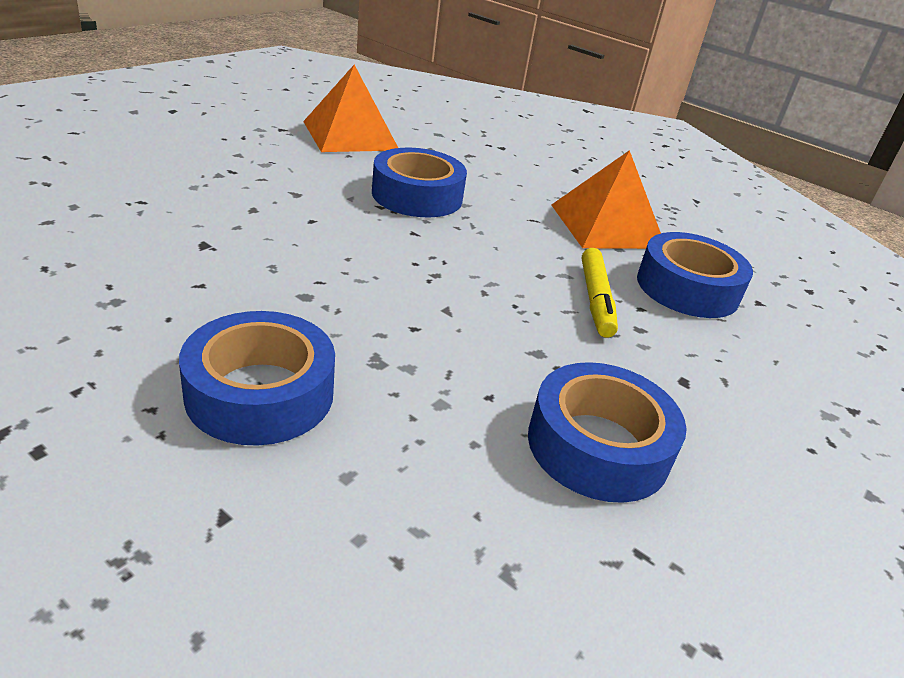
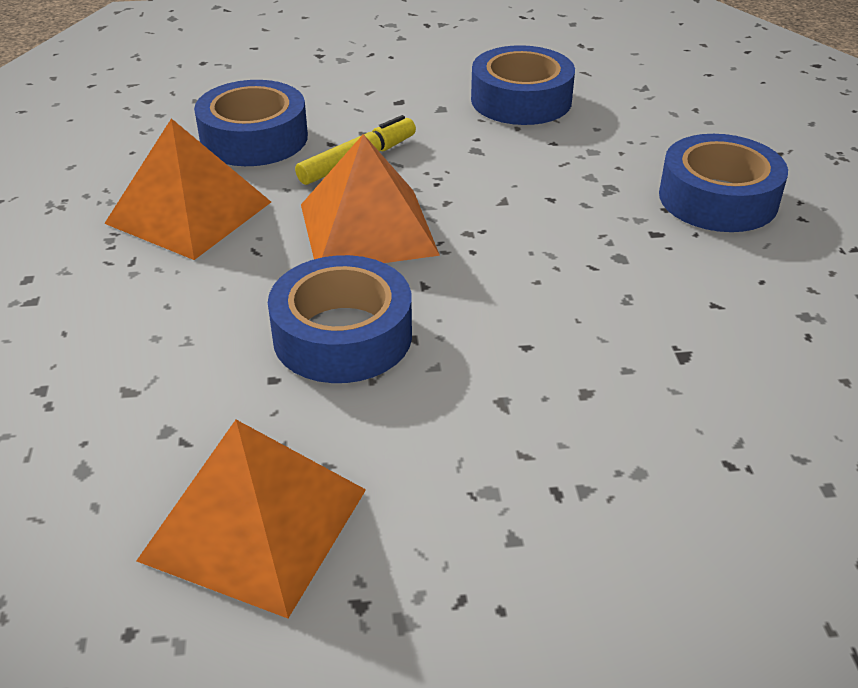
camera: 130 degrees left, 5 degrees up
(499, 252) = (367, 229): none -> orange pyramid

